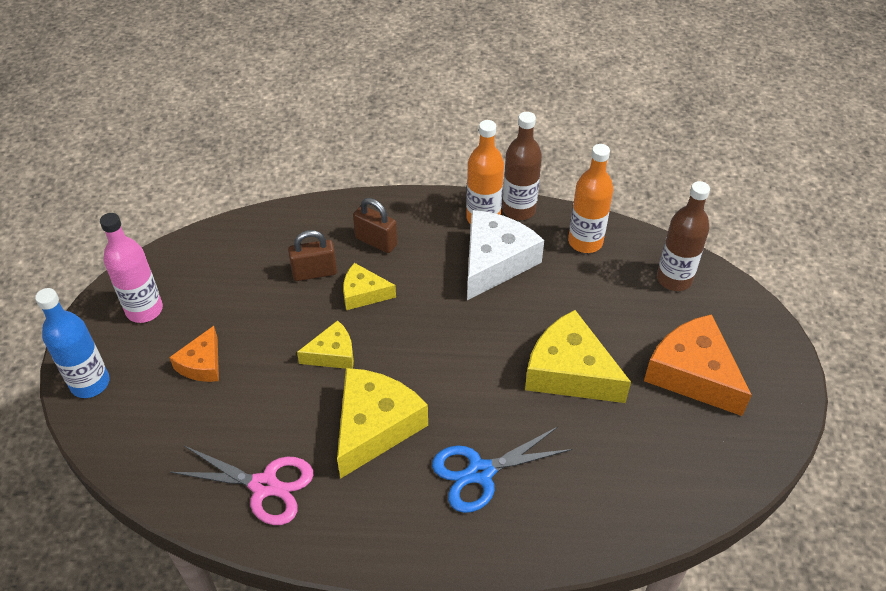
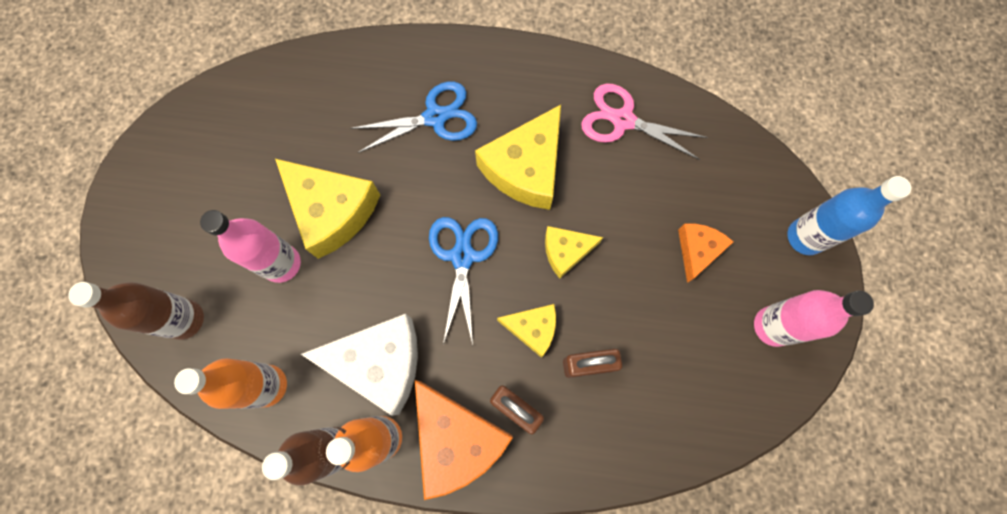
camera: 175 degrees left, 25 degrees up
(433, 343) = (462, 256): none -> blue scissors
(495, 262) = (379, 363): white cheese -> white cheese turned 120 degrees counterclockwise
(603, 325) = (282, 264): none -> pink bottle
(693, 374) = (213, 198): orange cheese -> orange cheese (456, 439)

